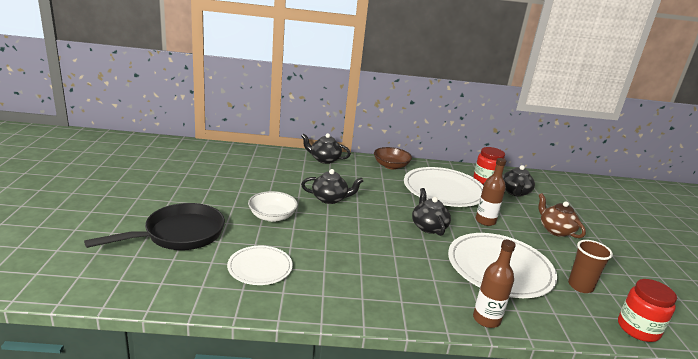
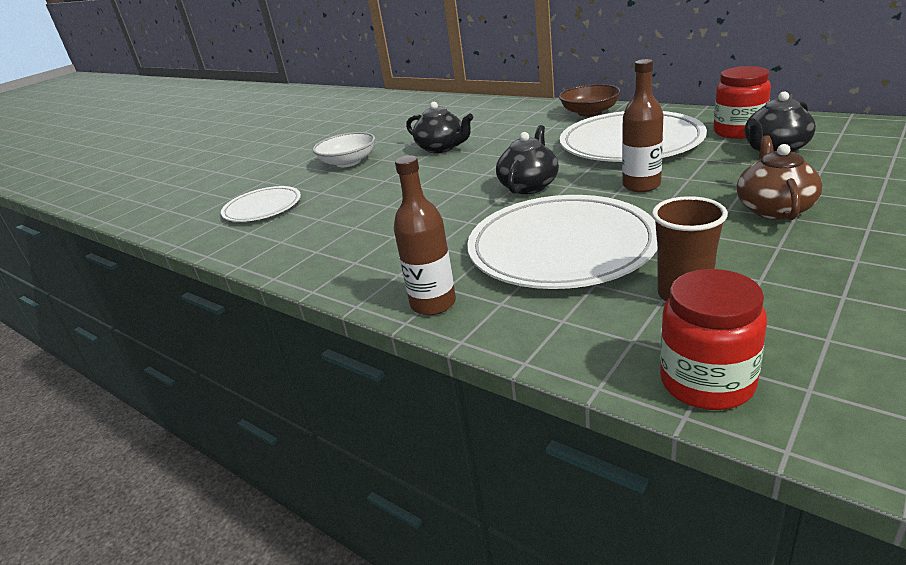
camera: 45 degrees right, 5 degrees up
(179, 234) = (240, 172): black pan -> none
(324, 159) = (501, 106): black teapot -> none

